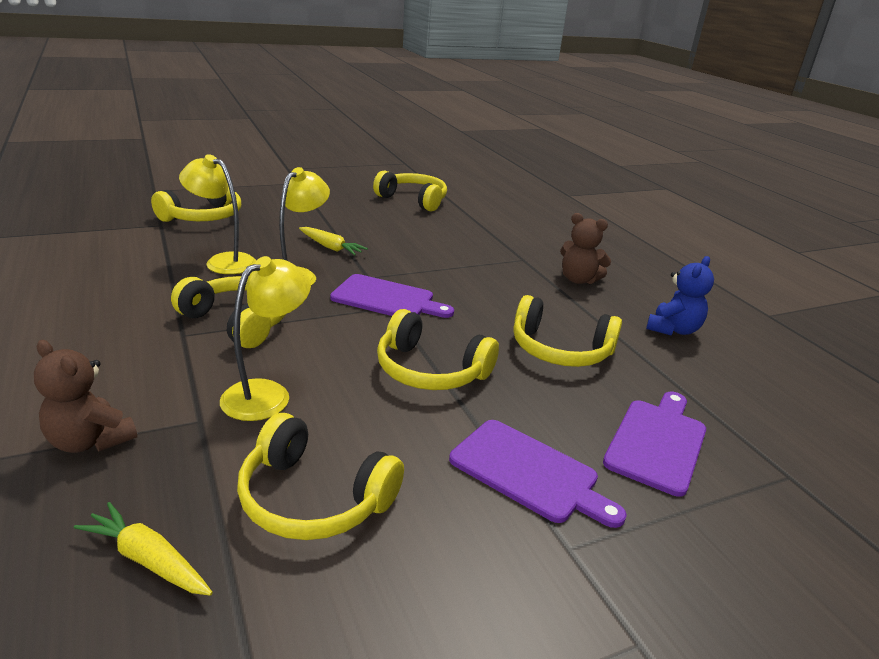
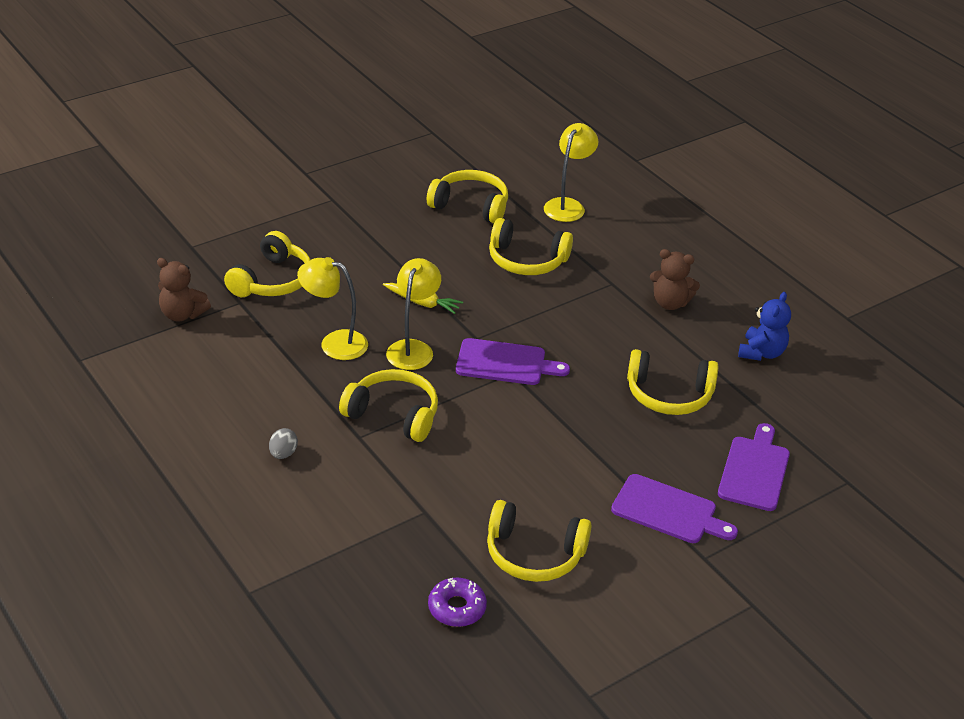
camera: 10 degrees left, 10 degrees up
(83, 337) = (283, 454): none -> grey egg
(90, 441) = (362, 540): brown teddy bear -> brown teddy bear (182, 314)
(148, 559) = (457, 608): yellow carrot -> purple donut
(267, 394) = (459, 480): yellow lamp -> yellow lamp (567, 205)
(430, 370) = (571, 435): yellow headphones -> yellow headphones (526, 260)

